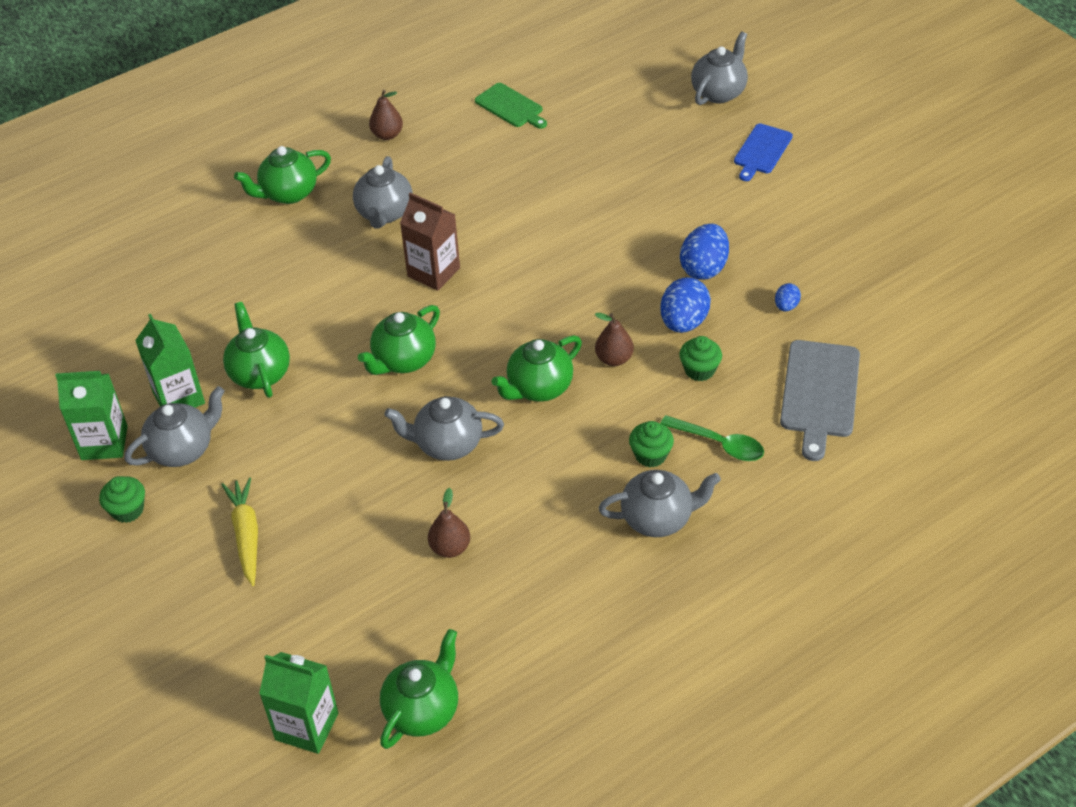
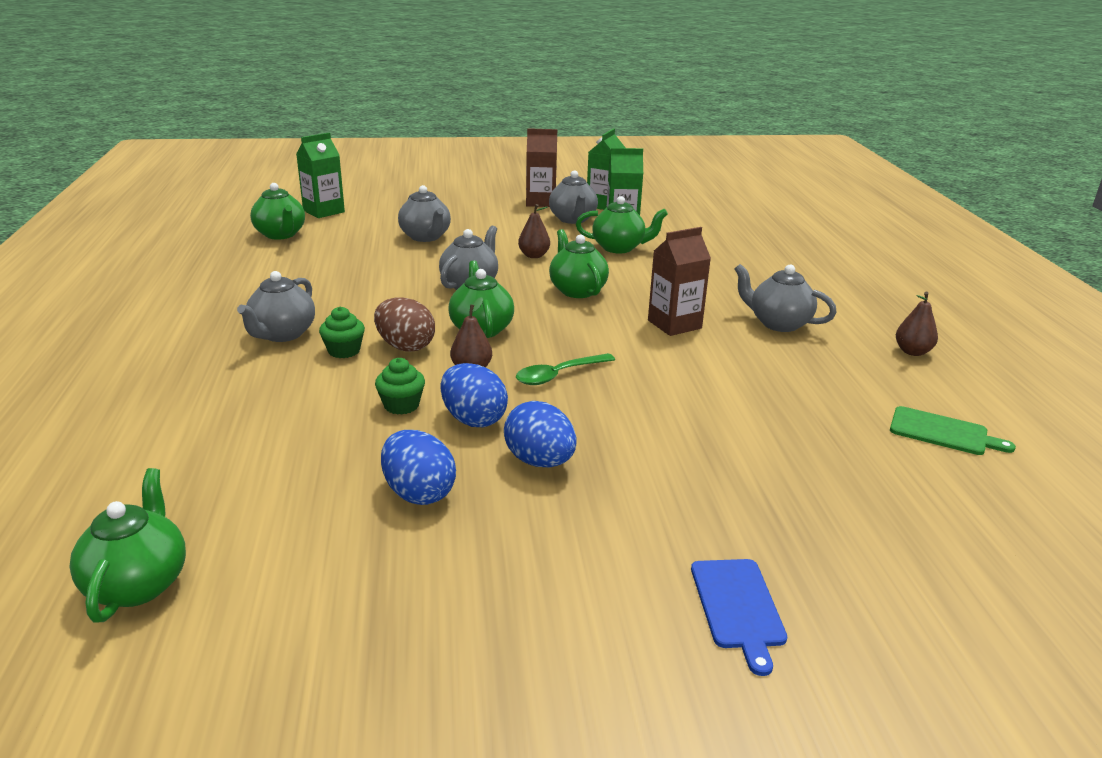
camera: 115 degrees right, 20 degrees down
(127, 510) = (541, 202): green cupcake -> brown carton
(246, 535) = (478, 221): yellow carrot -> none
(288, 193) = (836, 294): green teapot -> green teapot (138, 584)
(450, 548) = (378, 265): brown pear -> brown pear (534, 255)
(510, 107) = (943, 432): green cutting board -> green cutting board turned 135 degrees counterclockwise
(610, 420) = (405, 346): none -> brown egg
(719, 92) = (923, 627): grey teapot -> grey teapot (426, 237)
(719, 444) = (307, 384): green spoon -> green spoon (559, 375)
(761, 151) = (738, 607): blue cutting board -> blue cutting board turned 150 degrees counterclockwise
(786, 306) = (418, 493): blue egg -> blue egg, size x1.93
(819, 393) = (277, 461): grey cutting board -> none

